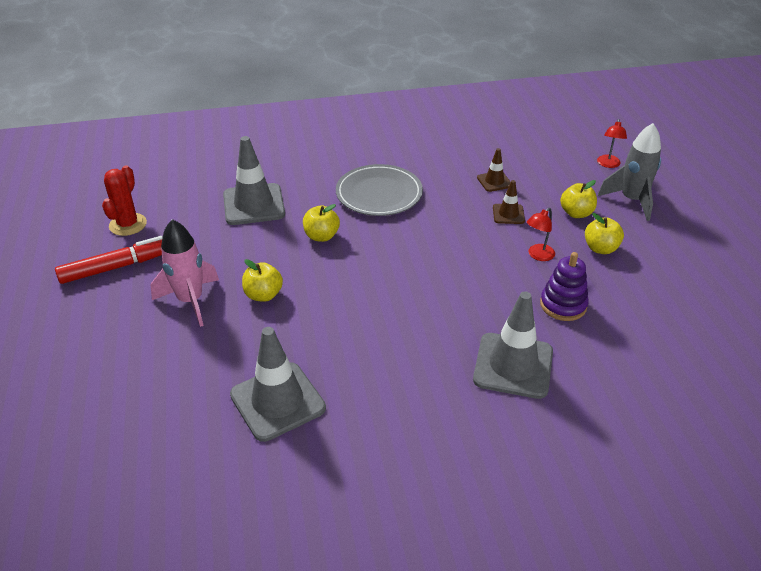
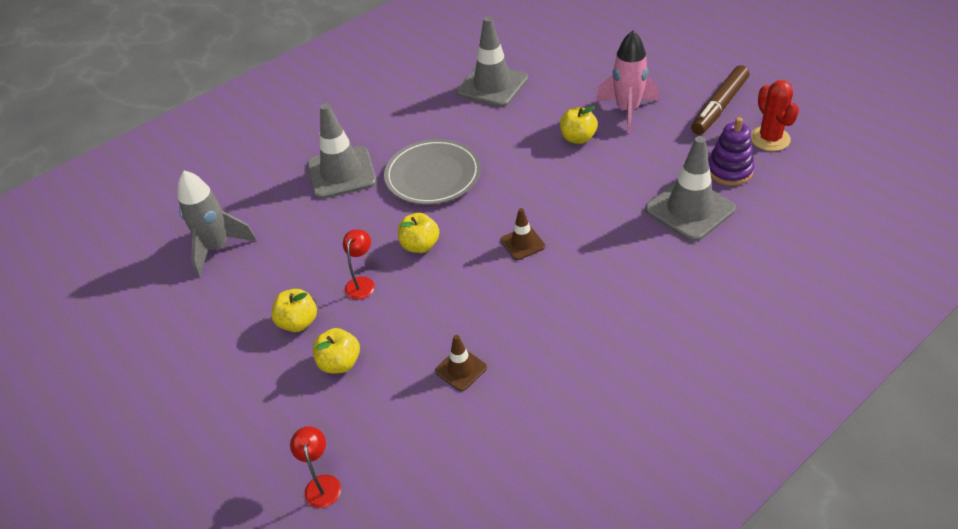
camera: 155 degrees right, 5 degrees up
(117, 267) = (719, 107): red marker -> brown marker
(321, 236) = (587, 207): yellow apple -> yellow apple (420, 245)
(379, 194) = (579, 284): grey plate -> grey plate (433, 175)
(508, 214) = (418, 324): brown traffic cone -> brown traffic cone (522, 243)
(563, 305) = (318, 240): purple stacking toy -> purple stacking toy (729, 171)
(632, 200) = (275, 420): grey rocket -> grey rocket (217, 248)

